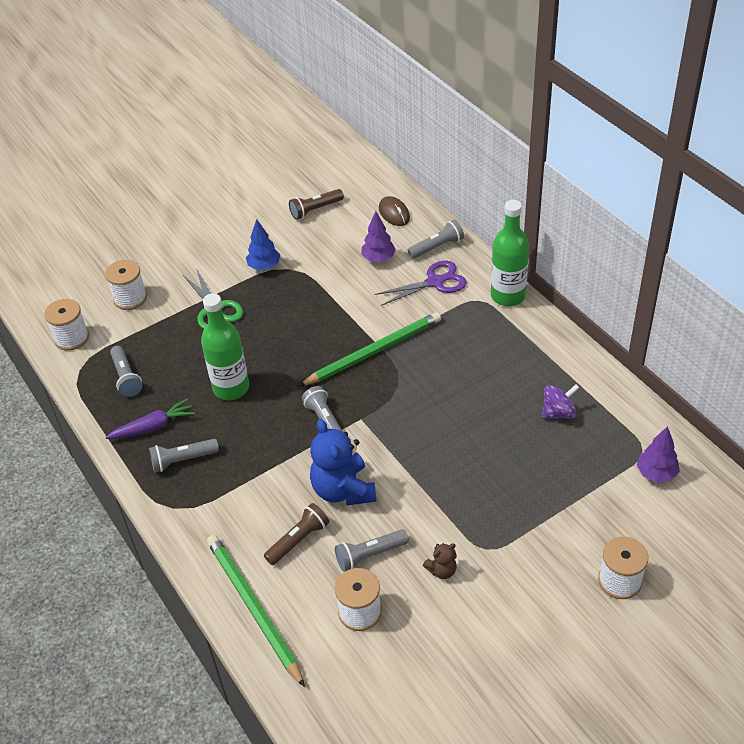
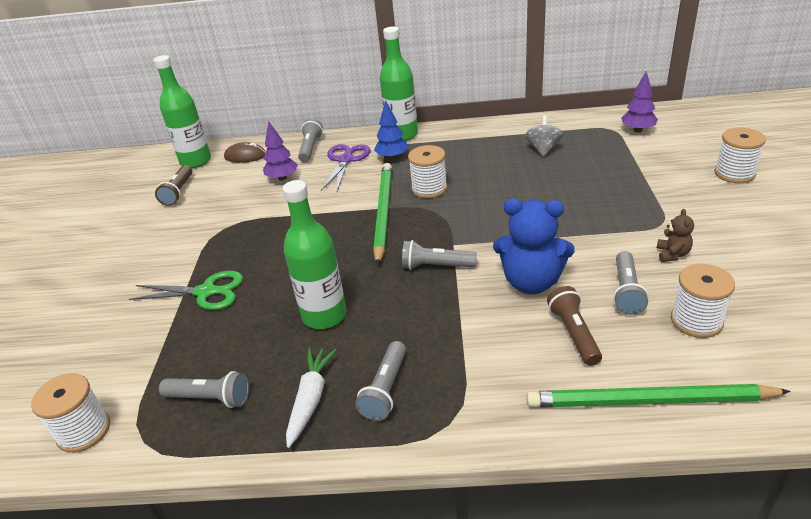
camera: 55 degrees left, 10 degrees down
(130, 298) = (100, 353): white spool -> white spool (429, 189)
(153, 427) = (310, 399): purple carrot -> white carrot
(264, 266) = (199, 242): blue tree -> blue tree (392, 157)
(364, 188) = (196, 161): none -> green bottle
(558, 412) = (543, 149): purple spinning top -> grey spinning top

